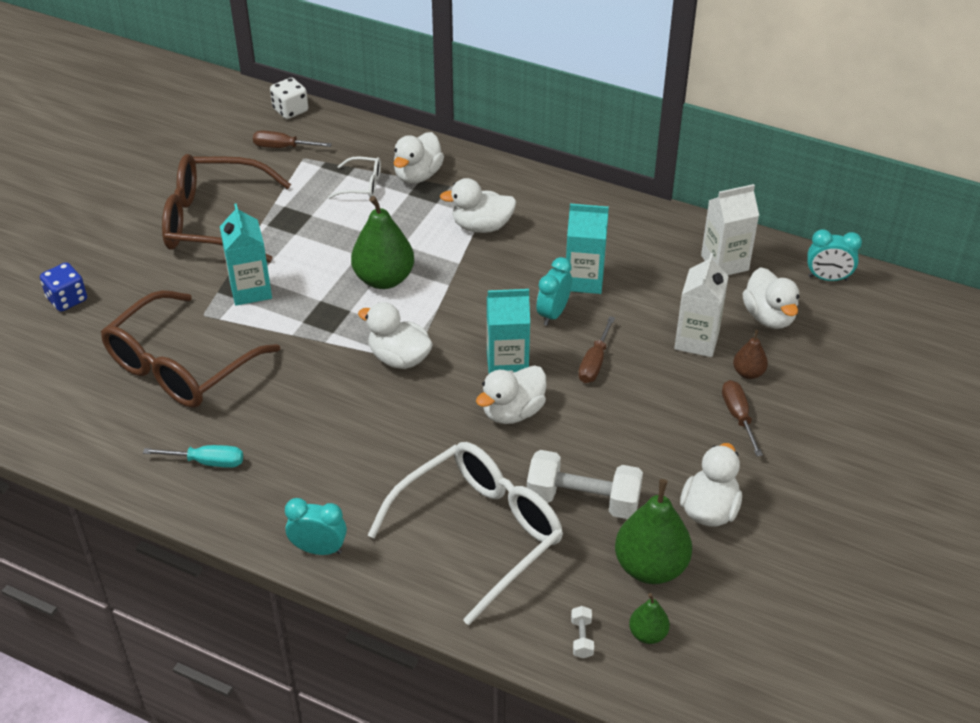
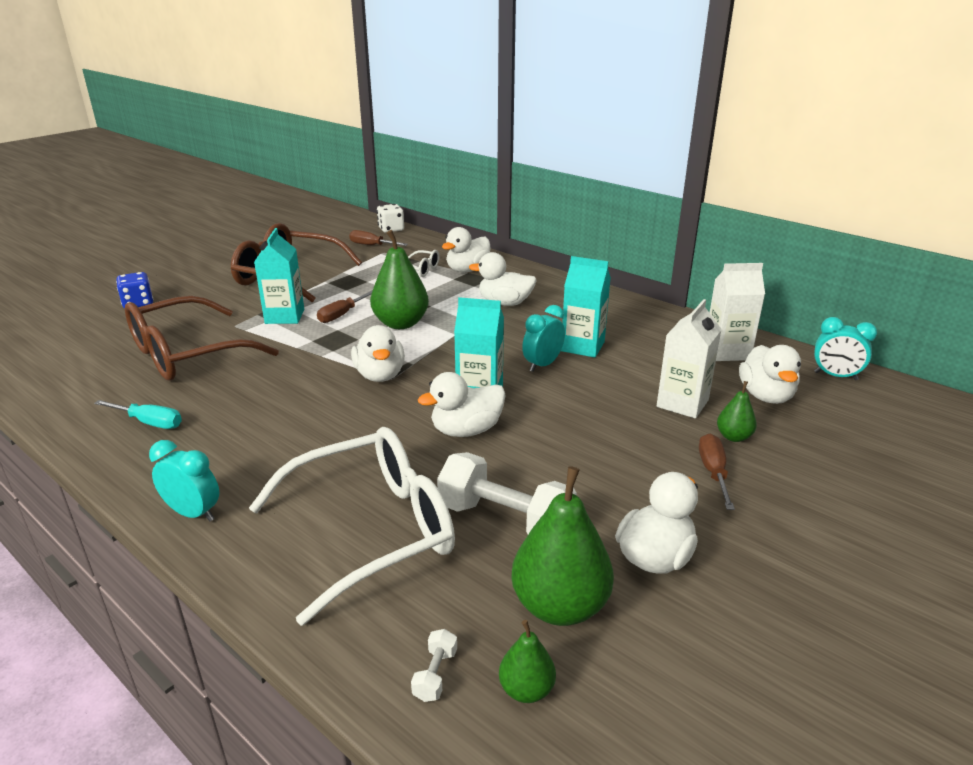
camera: 15 degrees right, 15 degrees down
(399, 358) = (380, 375): white duck -> white duck turned 150 degrees counterclockwise
(594, 363) = (568, 405): brown screwdriver -> brown screwdriver (341, 315)
(748, 373) = (733, 437): brown pear -> green pear

